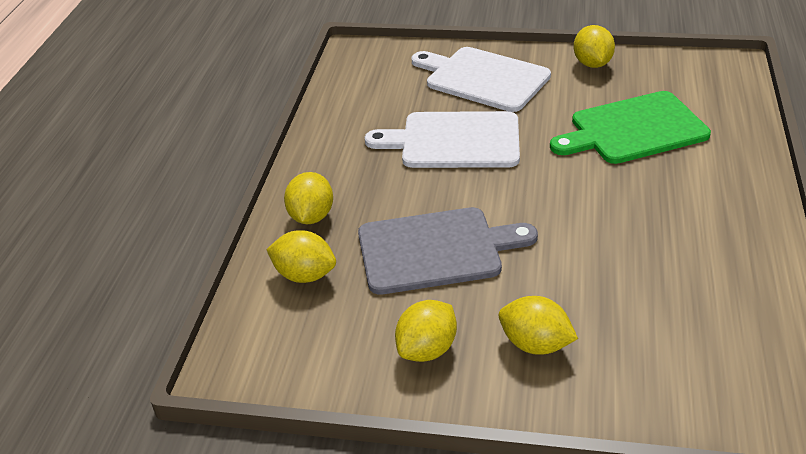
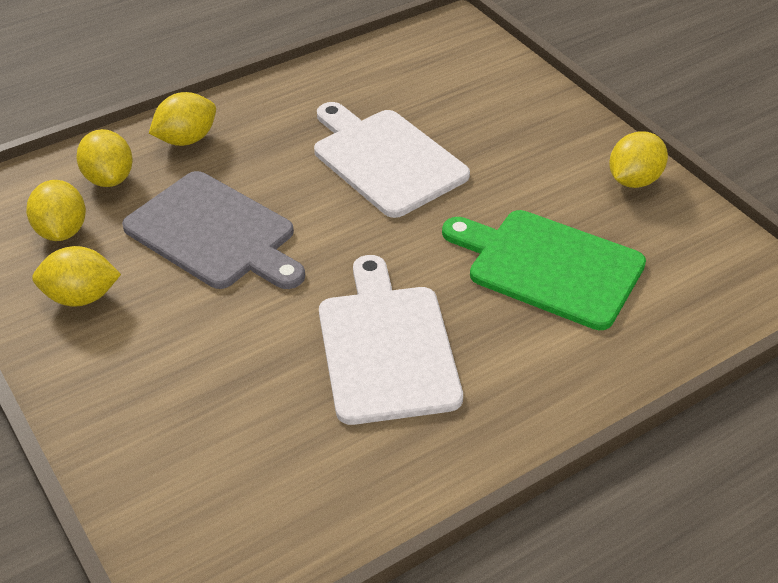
camera: 45 degrees right, 5 degrees up
(483, 78) = (510, 123): white cutting board -> white cutting board (386, 347)
(535, 344) = (146, 360): yellow lemon -> yellow lemon (62, 231)

